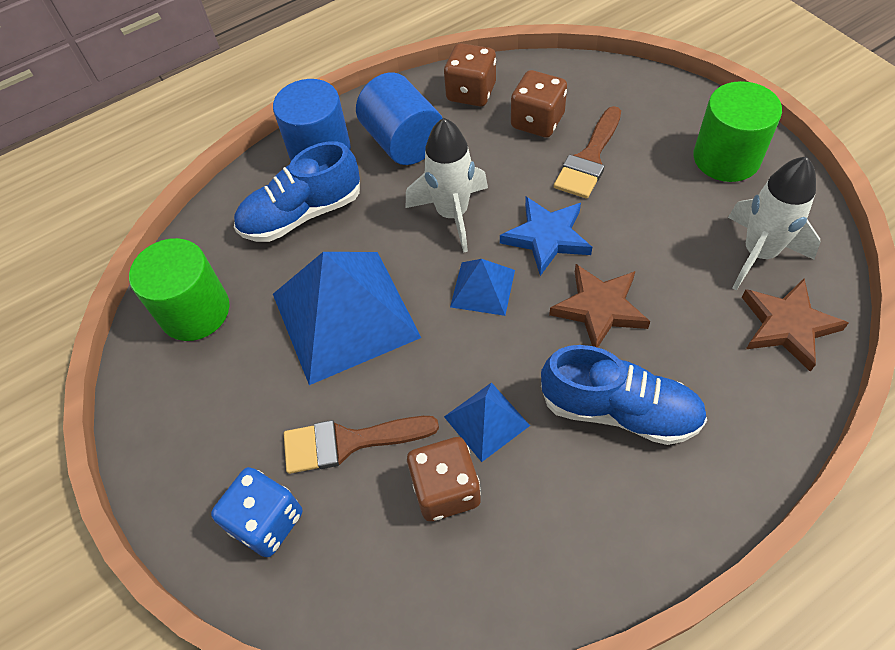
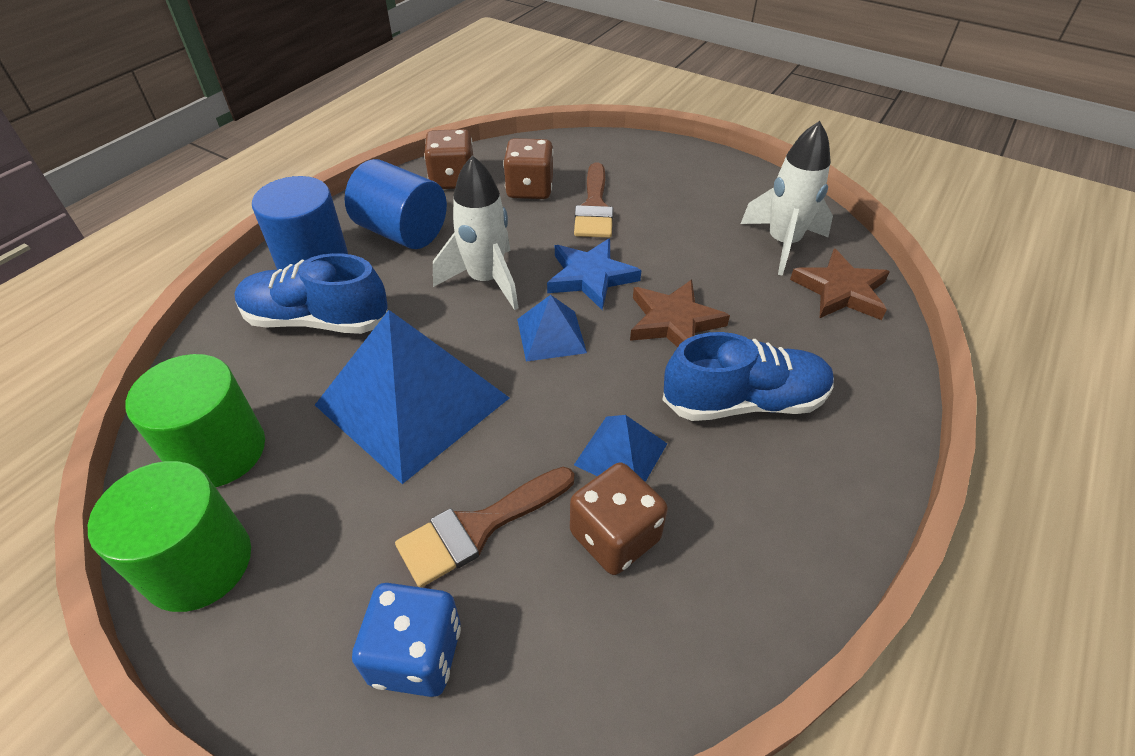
camera: 30 degrees left, 10 degrees down
(302, 214) = (317, 320): blue shoe -> blue shoe turned 60 degrees clockwise
(726, 158) = (711, 182): green cylinder -> green cylinder (199, 563)

